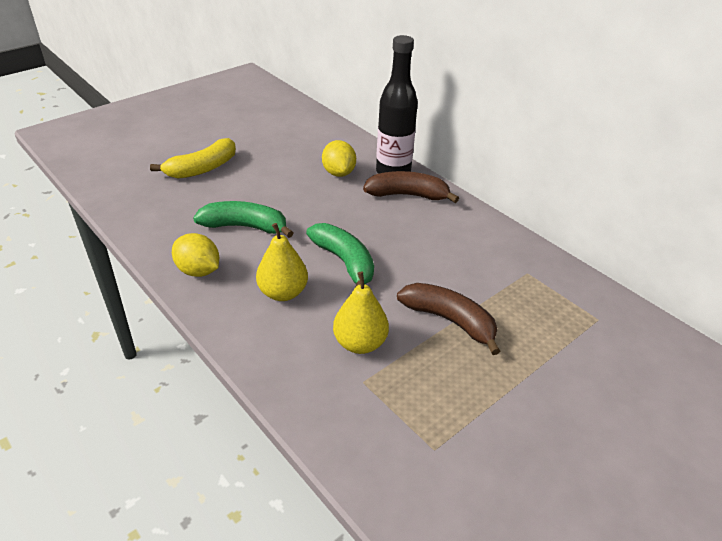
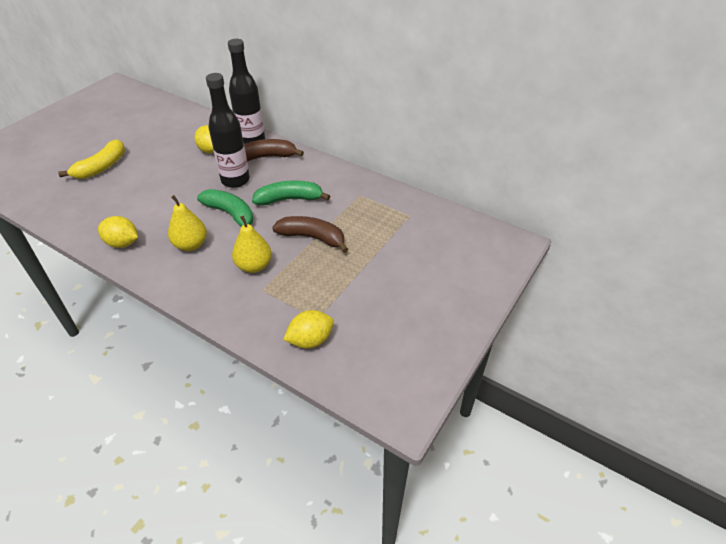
camera: 15 degrees left, 5 degrees up
(245, 227) = (149, 204): green banana -> green banana (289, 199)
(361, 218) = (235, 180): none -> black bottle
(419, 483) = (310, 340): none -> yellow lemon

